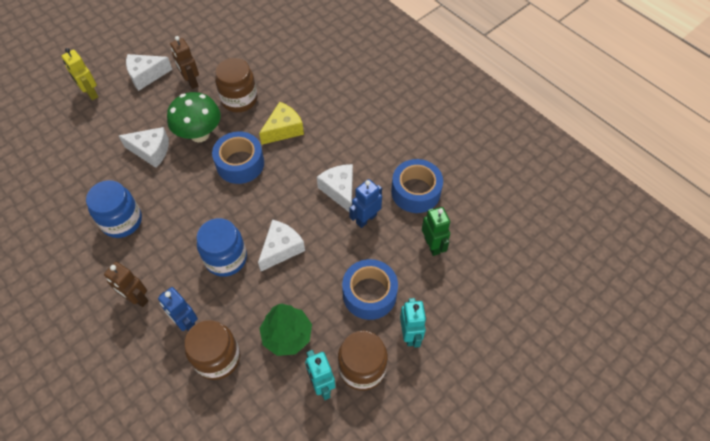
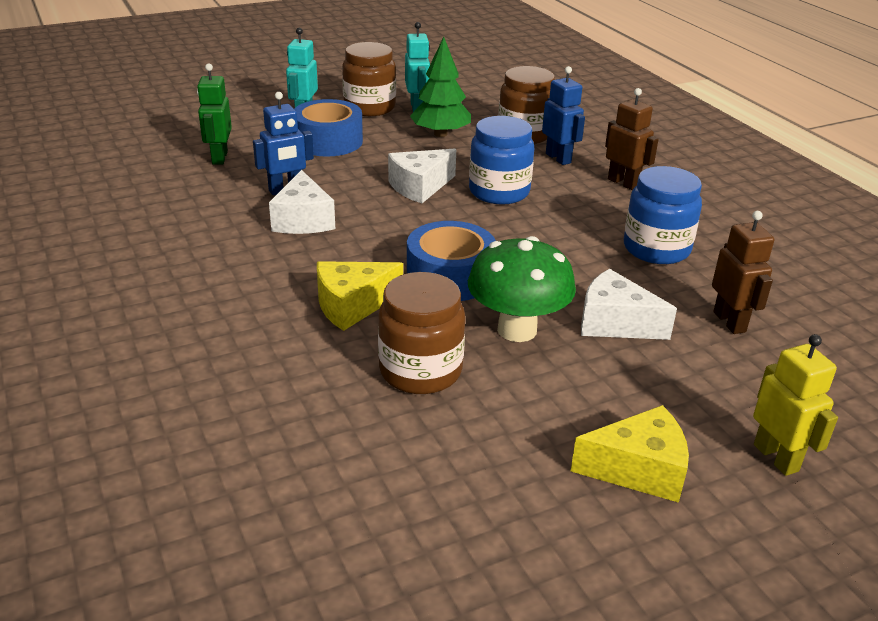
camera: 165 degrees left, 25 degrees down
(146, 76) = (638, 469): white cheese -> yellow cheese
(191, 82) = (524, 430): brown robot -> brown robot (730, 322)
(415, 192) = (193, 200): blue tape -> none

